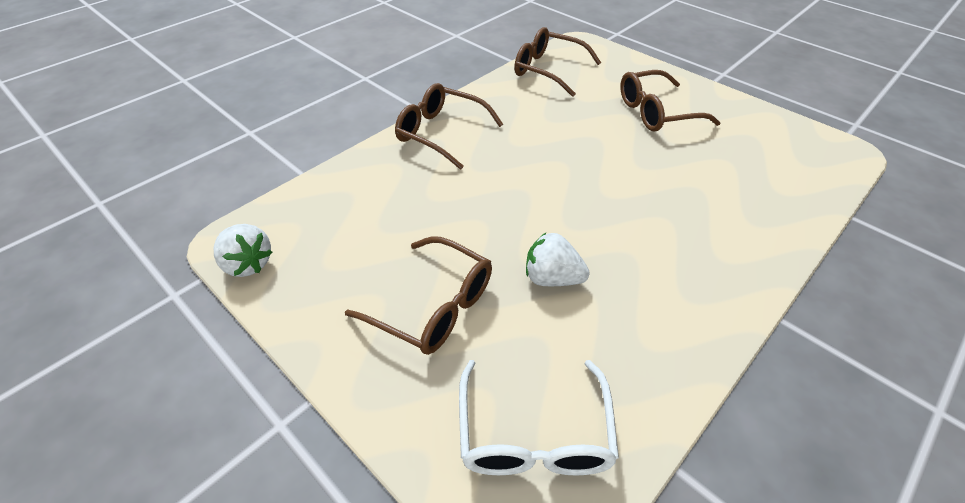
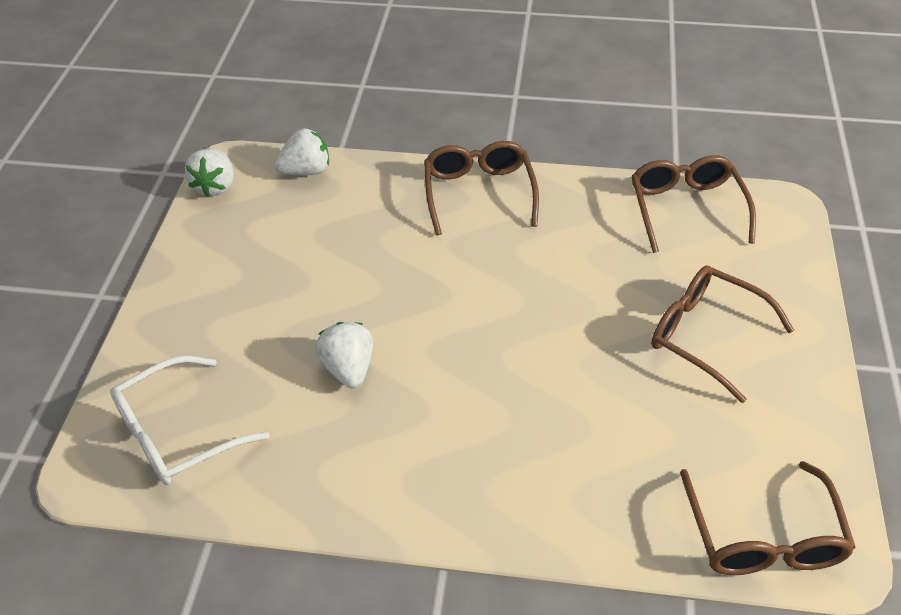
camera: 55 degrees right, 0 degrees up
(306, 201) = (306, 171): none -> white strawberry
(432, 305) = (256, 310): brown glasses -> brown glasses (762, 535)

